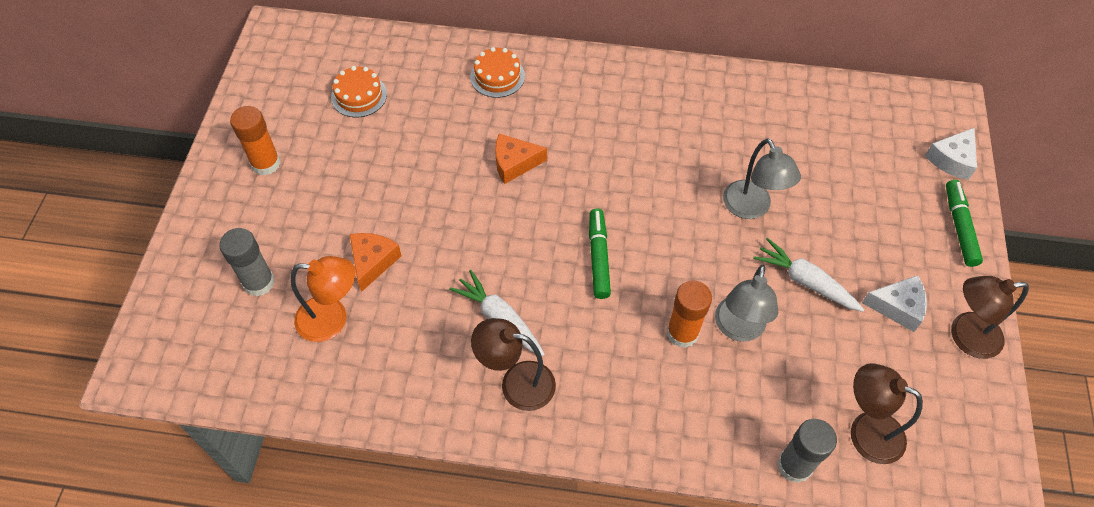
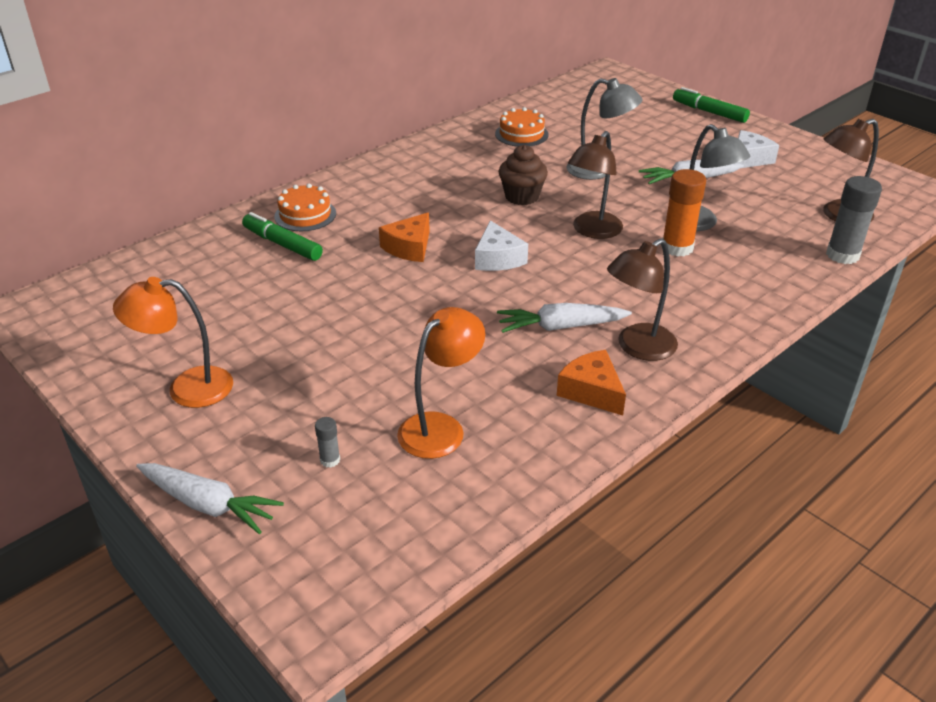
camera: 50 degrees left, 20 degrees down
(181, 252) = (207, 504): none -> white carrot
(259, 282) = (330, 460): grey glue stick -> grey glue stick, size x0.48
(266, 163) = (187, 388): orange glue stick -> orange lamp
(359, 95) = (201, 294): orange cake -> orange cake (521, 134)
(373, 262) = (407, 371): orange cheese -> orange cheese (592, 391)
(598, 257) = (560, 251): green marker -> green marker (282, 244)
(654, 183) = (522, 197): none -> brown cupcake
(952, 159) = (653, 90): white cheese -> white cheese (497, 258)
(965, 336) = (797, 149): brown lamp -> brown lamp (592, 231)

